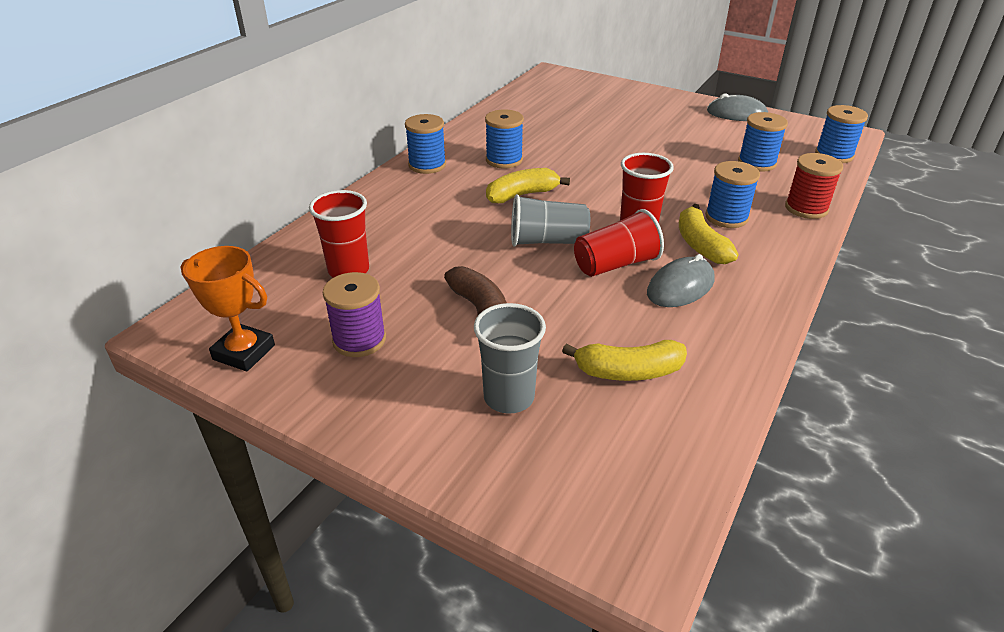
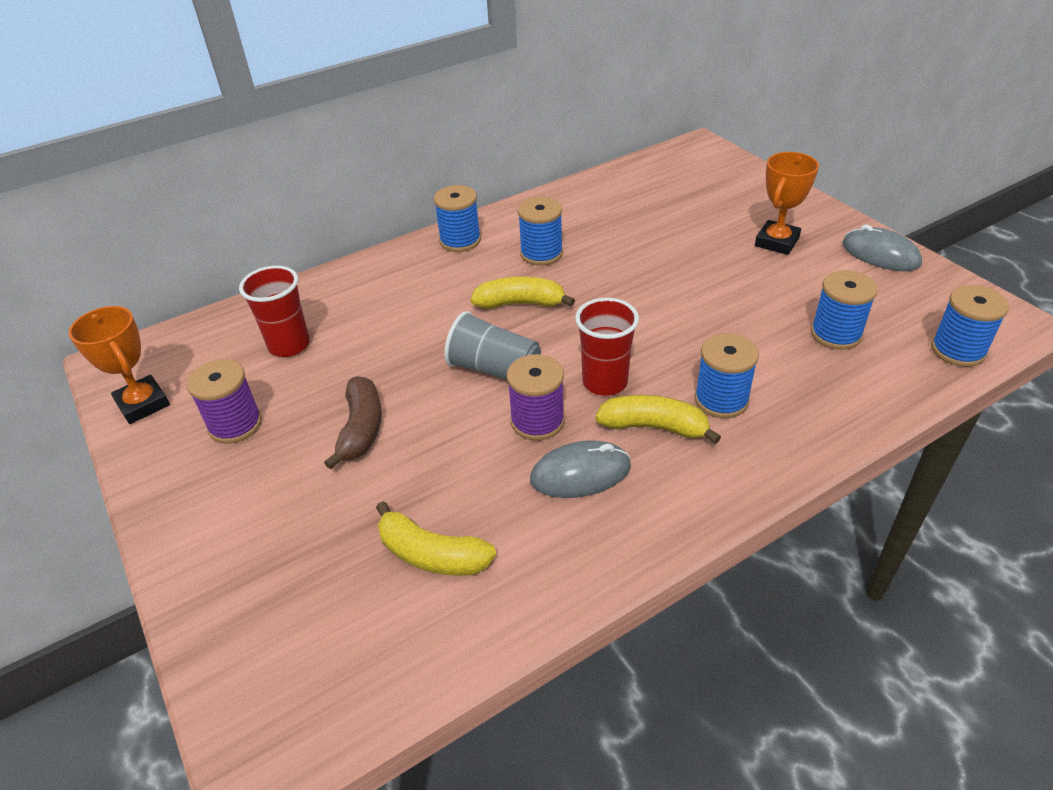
camera: 30 degrees right, 5 degrees up
(509, 397) = (301, 536): grey cup -> none
(615, 264) = (537, 421): red cup -> purple spool
(665, 120) = (776, 242): none -> orange trophy
(700, 245) = (654, 427): yellow banana -> yellow banana turned 90 degrees clockwise
(806, 208) = (837, 418): red spool -> none

